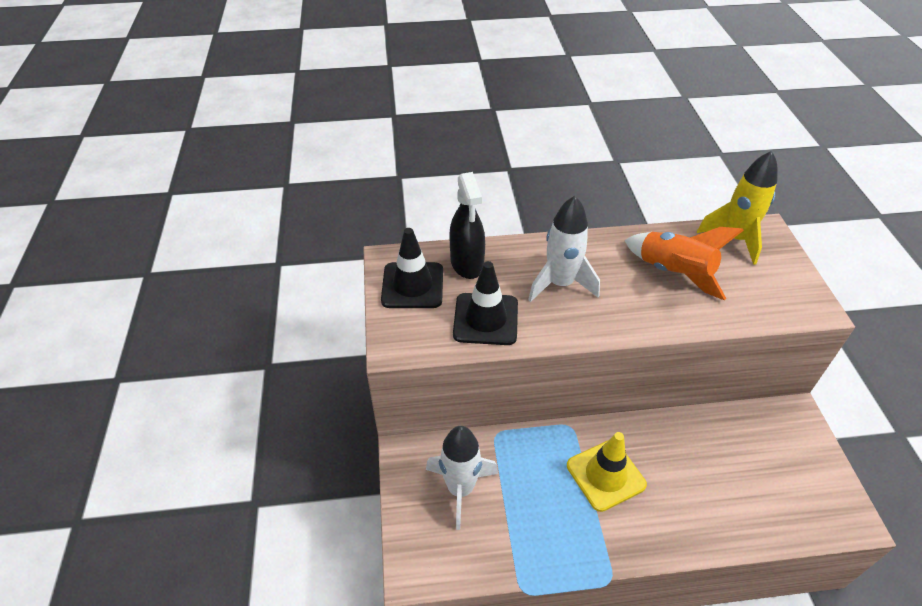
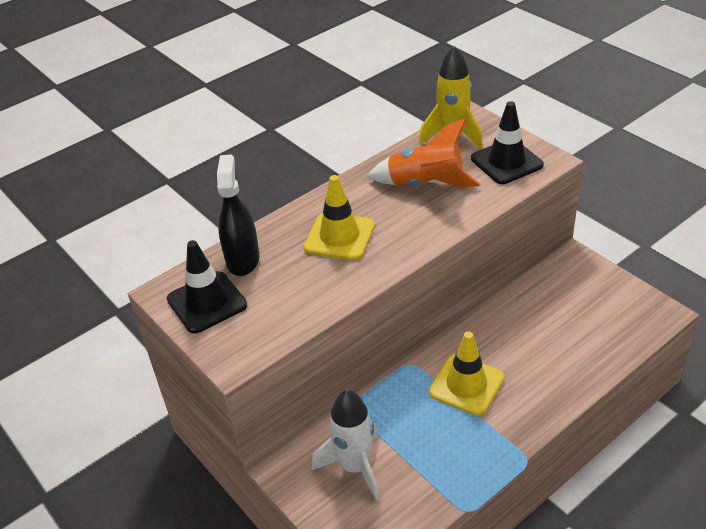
camera: 30 degrees left, 5 degrees down
(467, 263) = (243, 260): black spray bottle -> black spray bottle turned 135 degrees counterclockwise
(485, 319) = (298, 296): black traffic cone -> black traffic cone (506, 162)
(560, 284) = (339, 236): white rocket -> yellow traffic cone

